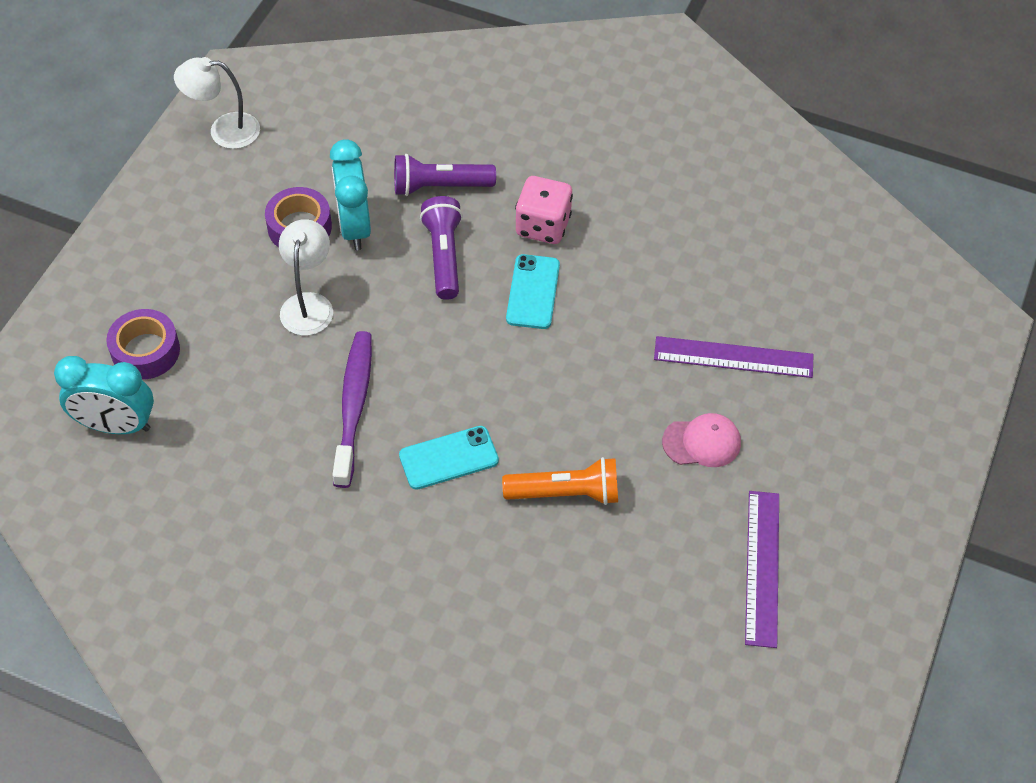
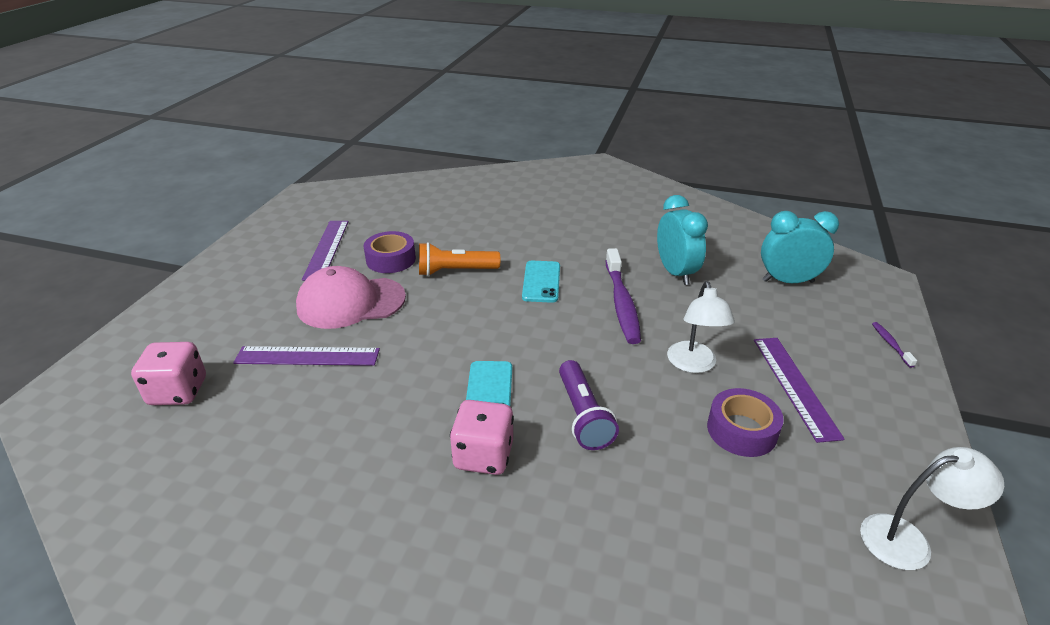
camera: 175 degrees right, 20 degrees down
(73, 310) = (890, 344): none -> purple toothbrush
(145, 351) = (805, 322): purple tape -> purple tape (391, 259)
(217, 268) = (795, 386): none -> purple ruler
(354, 227) = (685, 436): turquoise clock -> turquoise clock (675, 273)
(440, 186) = (609, 490): purple flashlight -> none
(448, 458) = (541, 282): turquoise phone -> turquoise phone turned 60 degrees counterclockwise
(702, 442) = (351, 302): pink cap -> pink cap, size x1.76
(855, 323) = (178, 391): none -> pink dice

